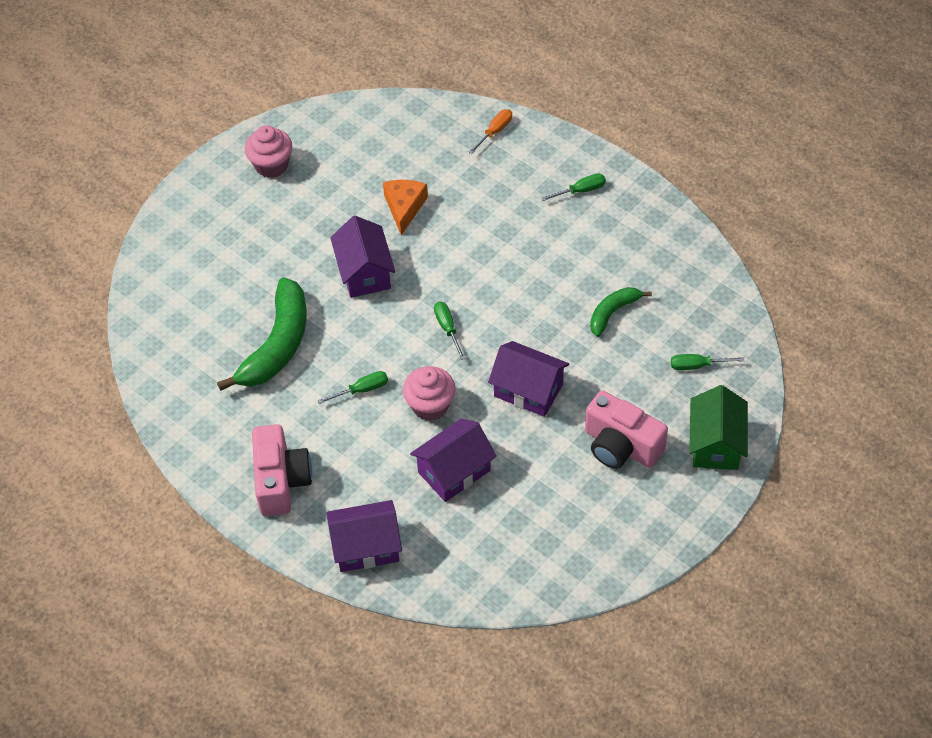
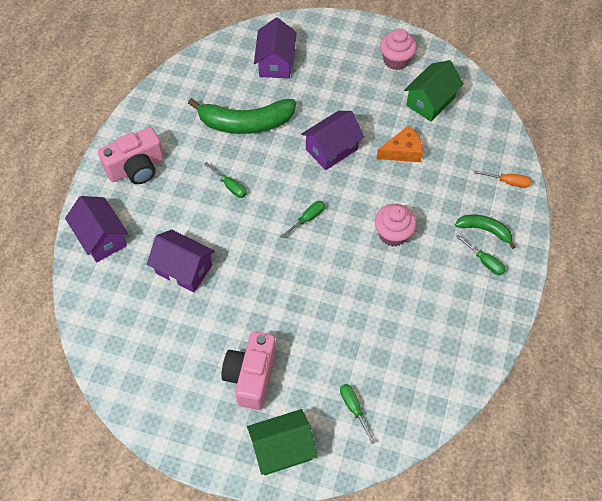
camera: 65 degrees right, 5 degrees up
(350, 156) = (430, 101): none -> green house
(430, 405) = (234, 233): pink cupcake -> pink cupcake (393, 234)
(528, 390) = (275, 292): purple house -> purple house (276, 62)
(613, 312) = (376, 326): green banana -> green banana (484, 230)

